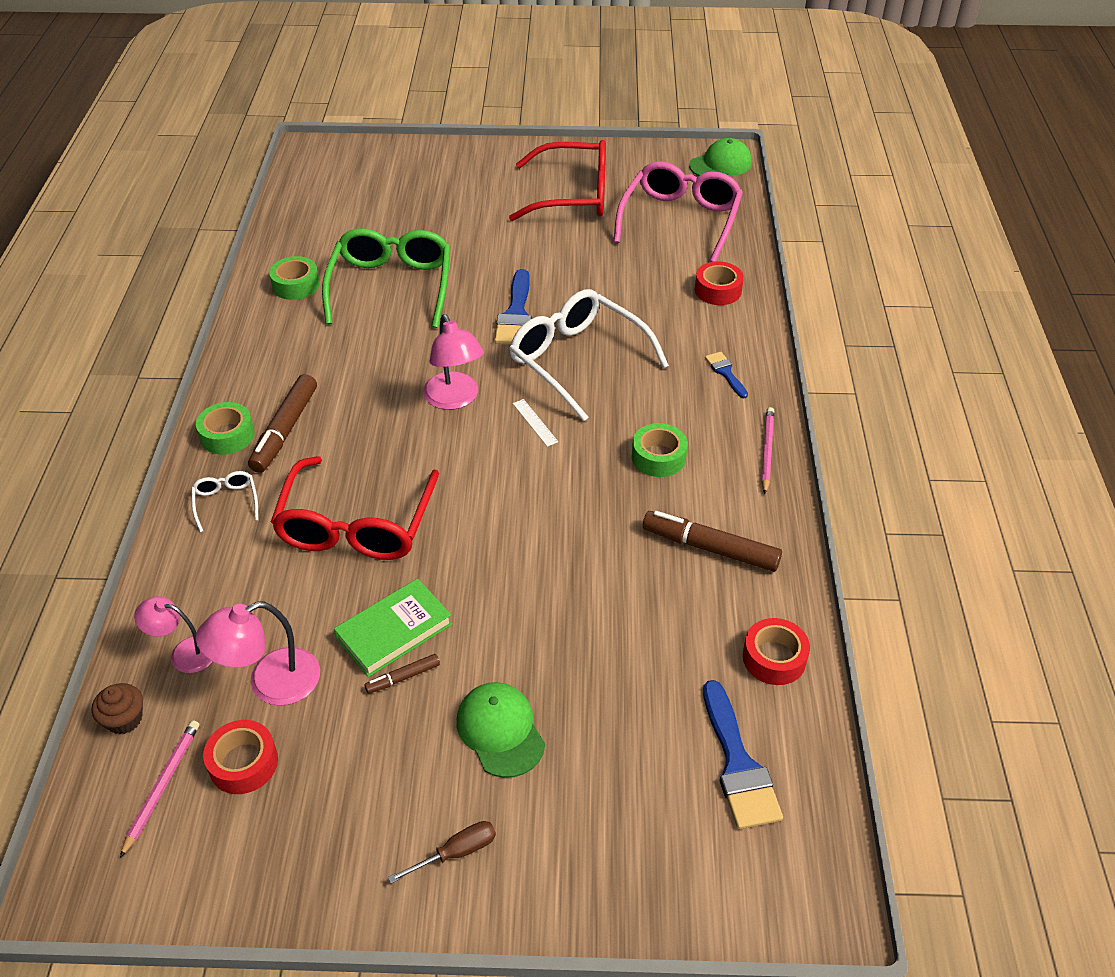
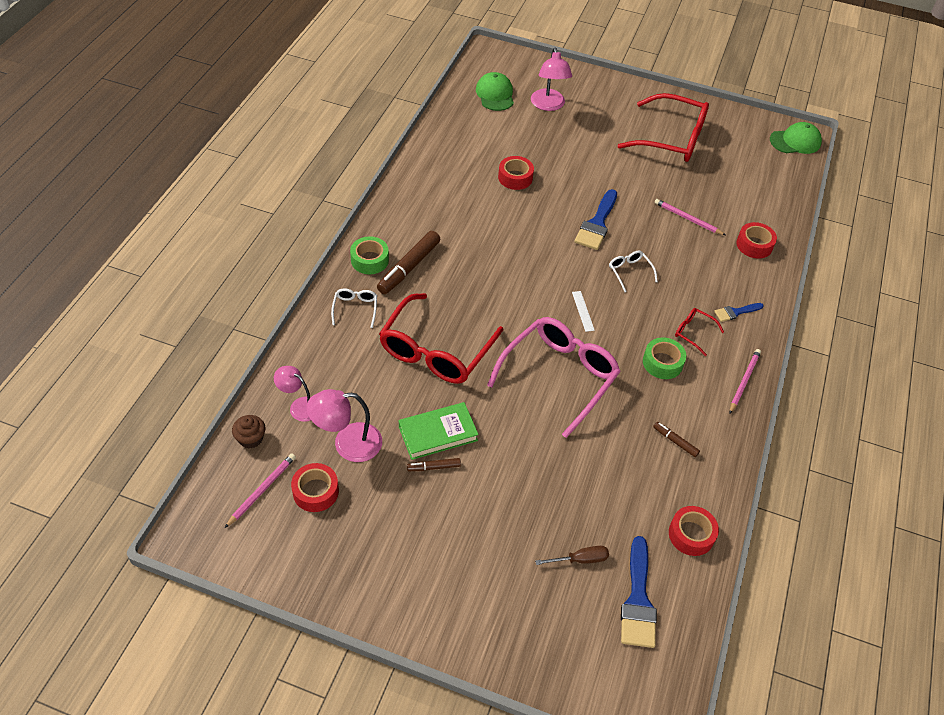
camera: 15 degrees right, 5 degrees up
(296, 285) = (448, 159): green tape -> none
(391, 286) = (515, 178): green glasses -> red tape
(455, 399) = (532, 277): pink lamp -> pink lamp (548, 105)
(456, 852) = (431, 595): brown screwdriver -> brown screwdriver (580, 559)
(500, 731) = (486, 524): green cap -> green cap (495, 94)
(577, 360) = (629, 272): white glasses -> white glasses, size x0.43
(626, 281) = (687, 219): none -> pink pencil
(680, 220) = (746, 180): pink glasses -> pink glasses (559, 376)
(683, 411) = (693, 333): none -> red glasses
(710, 548) = (675, 441): brown marker -> brown marker, size x0.50
(725, 373) = (736, 312): blue brush -> blue brush turned 105 degrees counterclockwise

